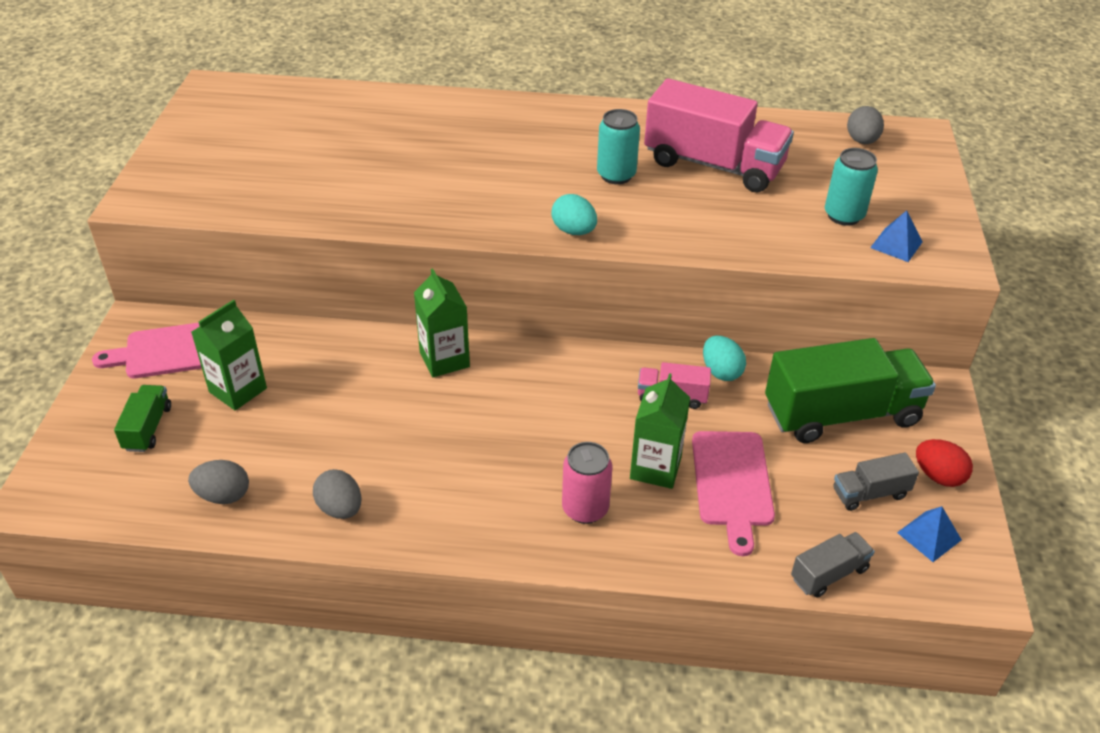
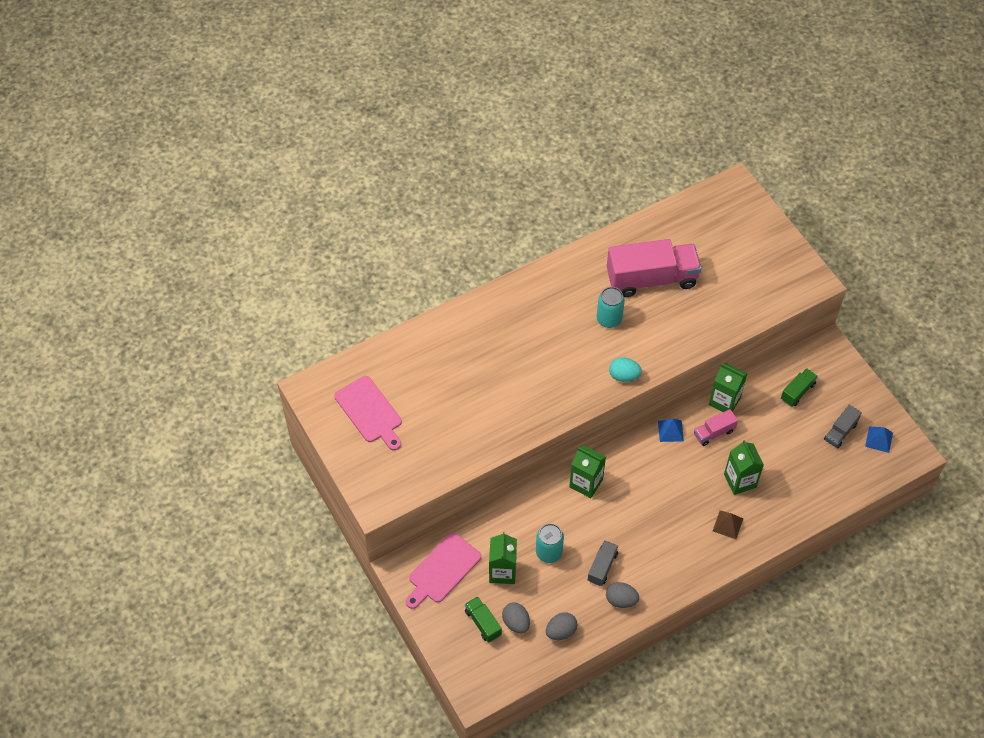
camera: 35 degrees left, 15 degrees up
(585, 509) = (728, 524): pink can -> brown pyramid
(721, 372) = (724, 401): turquoise egg -> green carton
(732, 483) = (779, 466): pink cutting board -> pink cutting board (369, 412)
(829, 574) = (852, 488): grey truck -> grey truck (602, 567)
(841, 414) = (797, 392): green truck -> green truck, size x0.46
(844, 215) = (743, 279): turquoise can -> turquoise can (549, 552)
(861, 141) = (711, 210): grey egg -> grey egg (516, 622)
(896, 244) = (781, 286): blue pyramid -> blue pyramid (670, 431)
(938, 476) = (862, 402): red egg -> none

